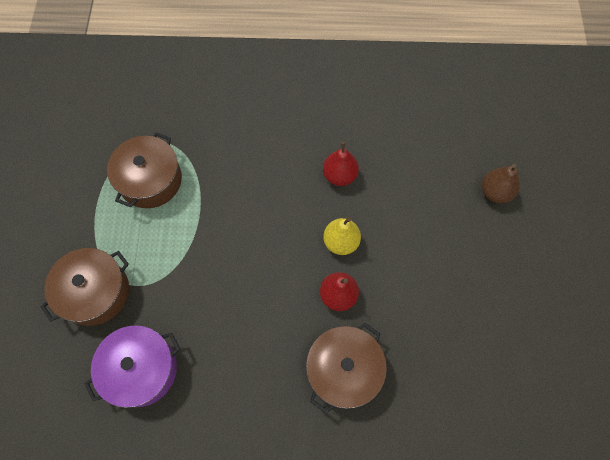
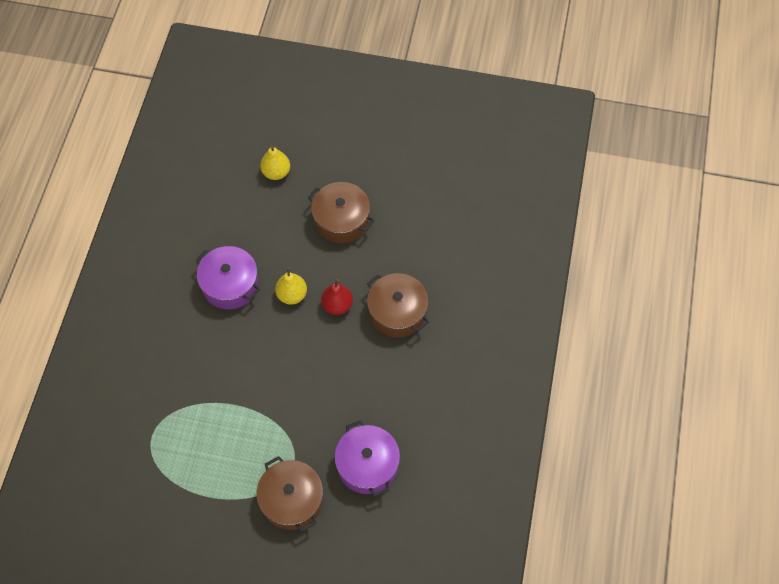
camera: 80 degrees left, 5 degrees down
(150, 180) = (192, 445): brown pot -> brown pot (341, 220)
(339, 175) = (230, 285): red pear -> purple pot
(495, 192) = (276, 172): brown pear -> yellow pear

